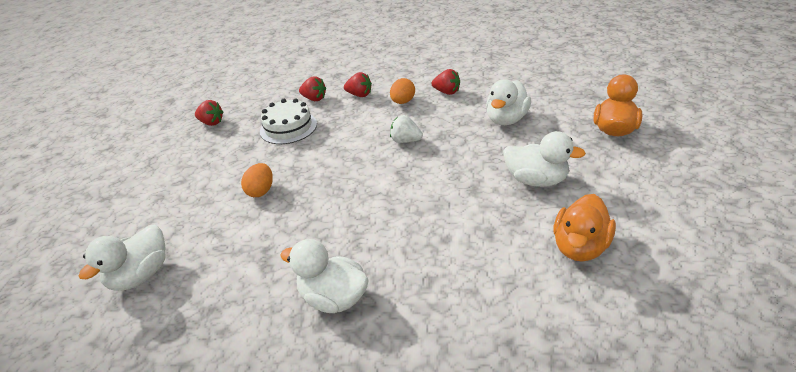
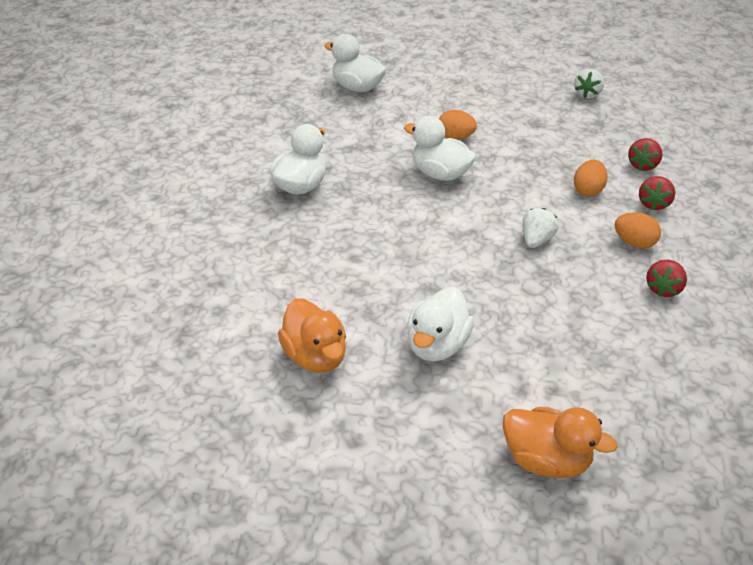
camera: 90 degrees right, 5 degrees up
(211, 123) = (587, 94): red strawberry -> white strawberry
(288, 127) = (573, 148): white cake -> none
(344, 120) = (588, 190): none -> orange egg
(506, 119) = (582, 341): white duck -> white duck (440, 173)
(580, 247) = (315, 356): orange duck -> orange duck turned 150 degrees counterclockwise

